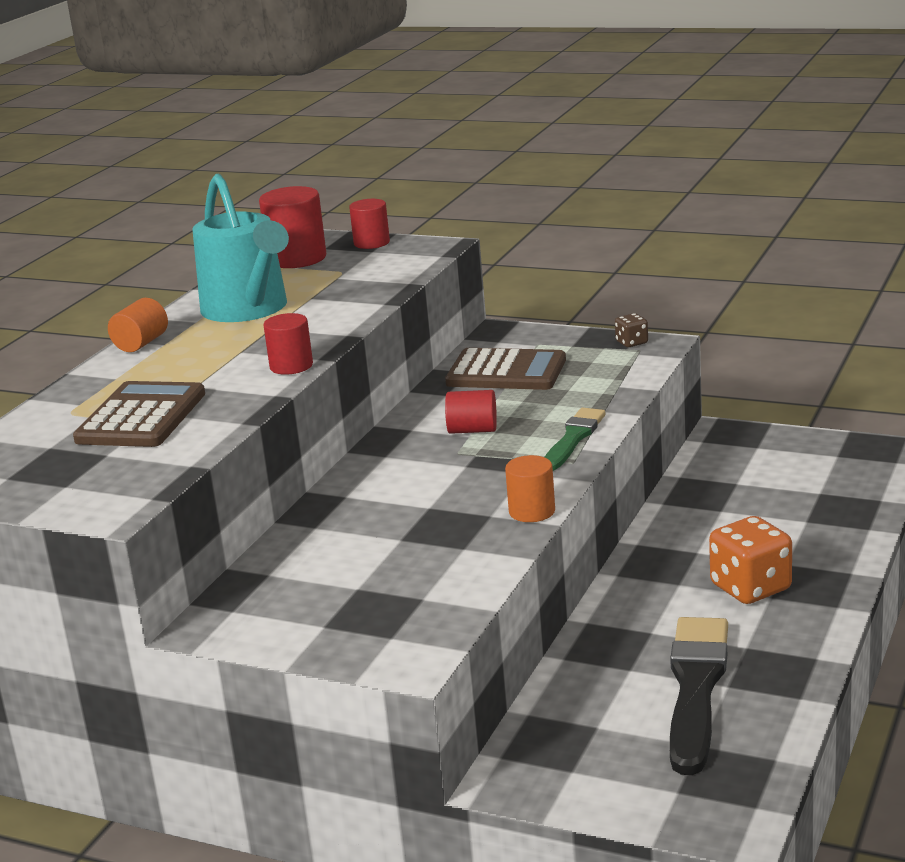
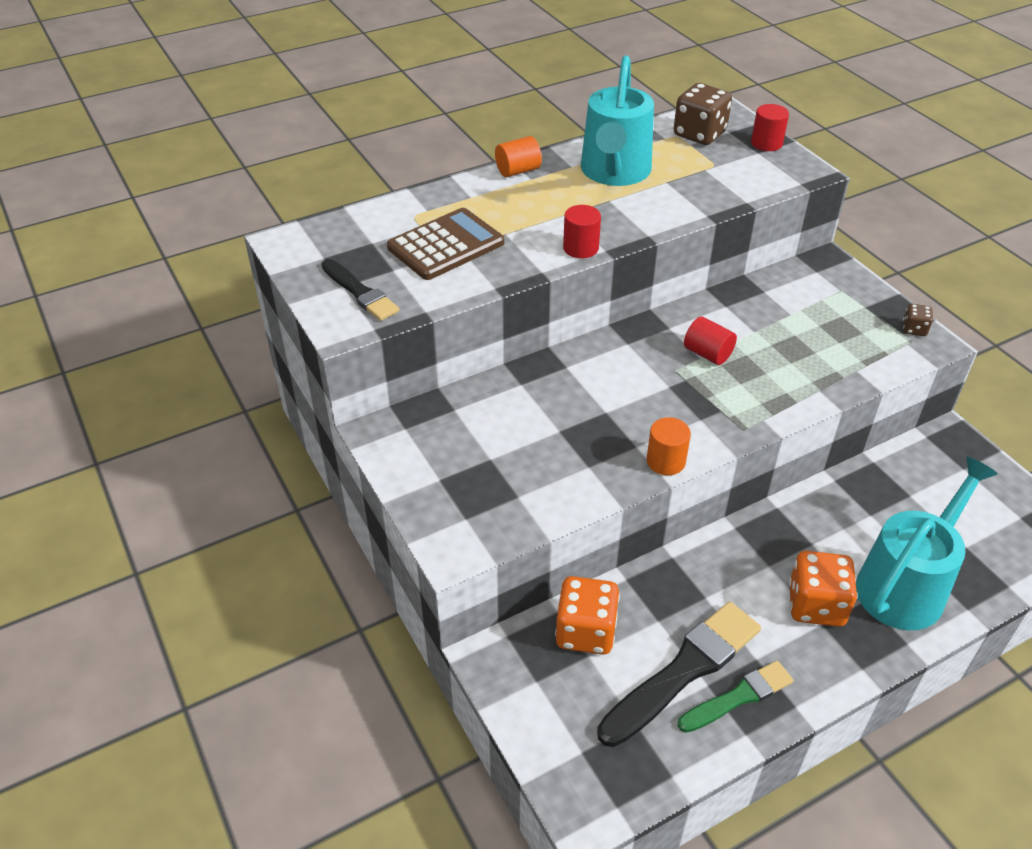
camera: 35 degrees right, 20 degrees up
(94, 482) = (360, 292): none -> black brush
(297, 258) = (699, 134): red cylinder -> brown dice
(506, 372) = (790, 307): brown calculator -> none
(573, 438) = (767, 406): green brush -> green brush (738, 697)
(573, 712) = (586, 631): none -> orange dice
(805, 538) = (906, 584): none -> turquoise watering can

